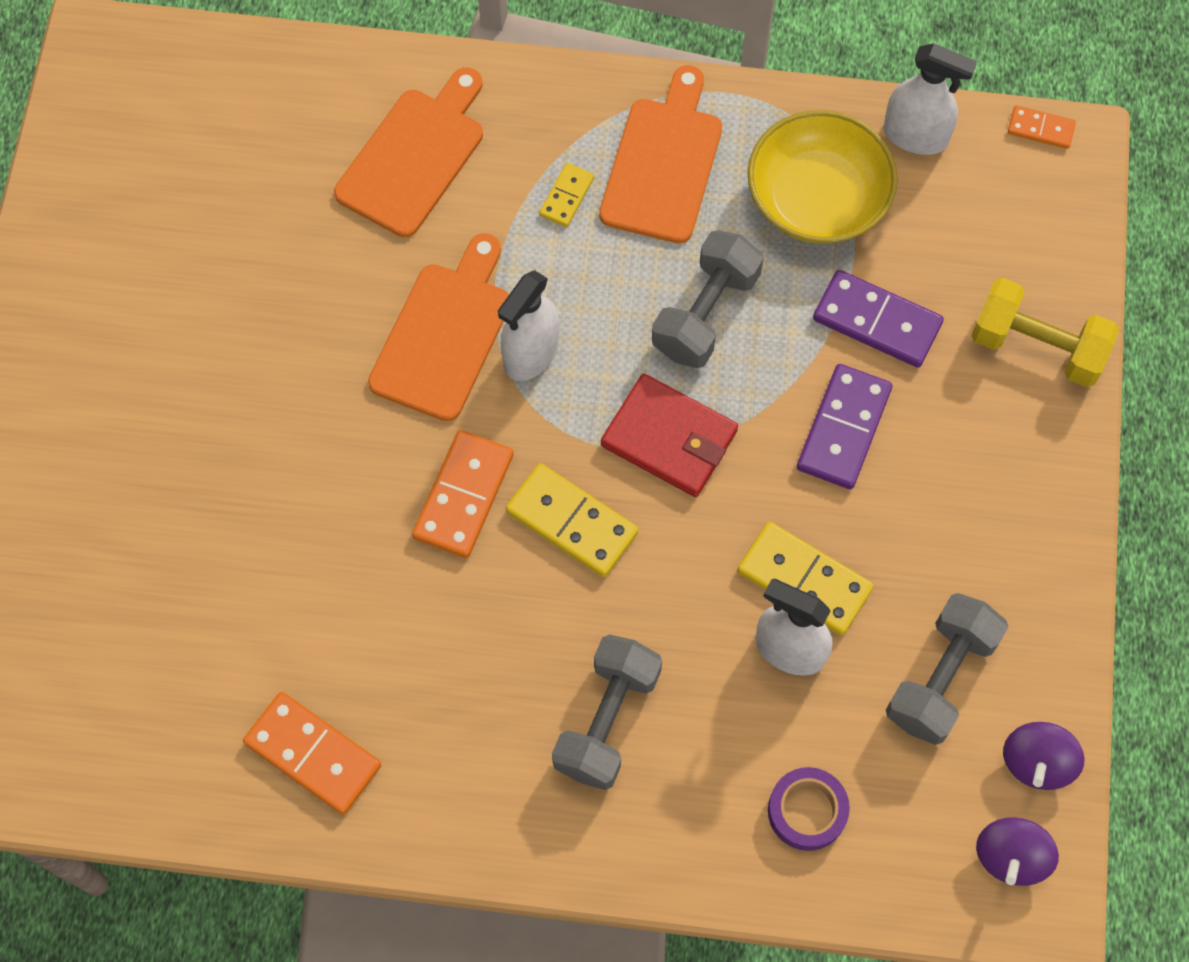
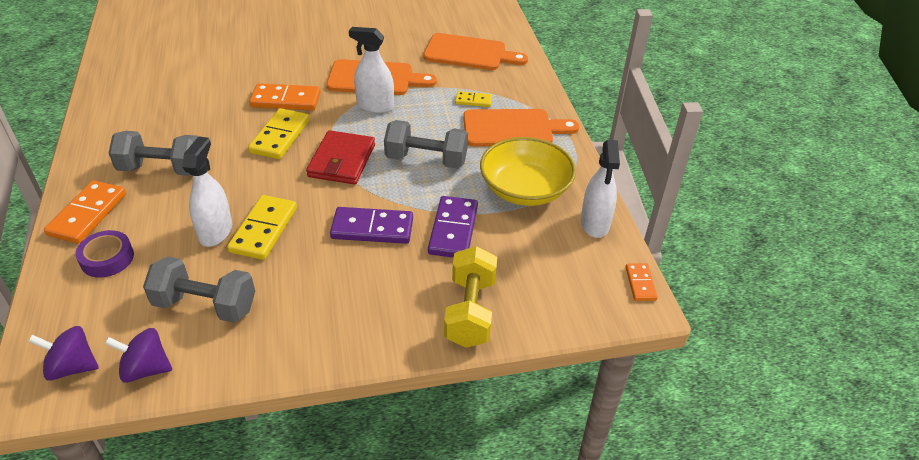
camera: 70 degrees right, 25 degrees down
(313, 754) = (137, 82): orange domino -> orange domino (88, 214)

